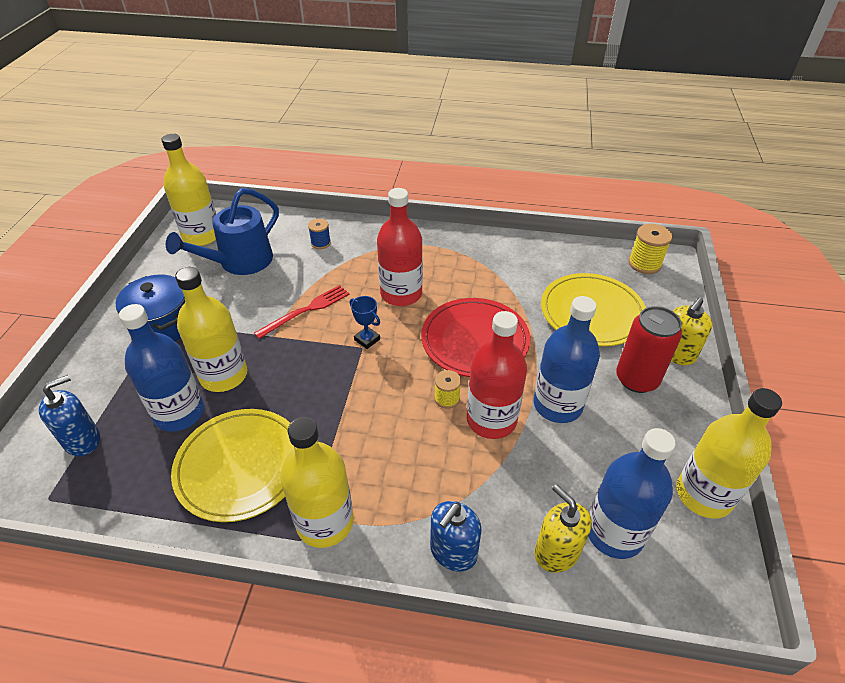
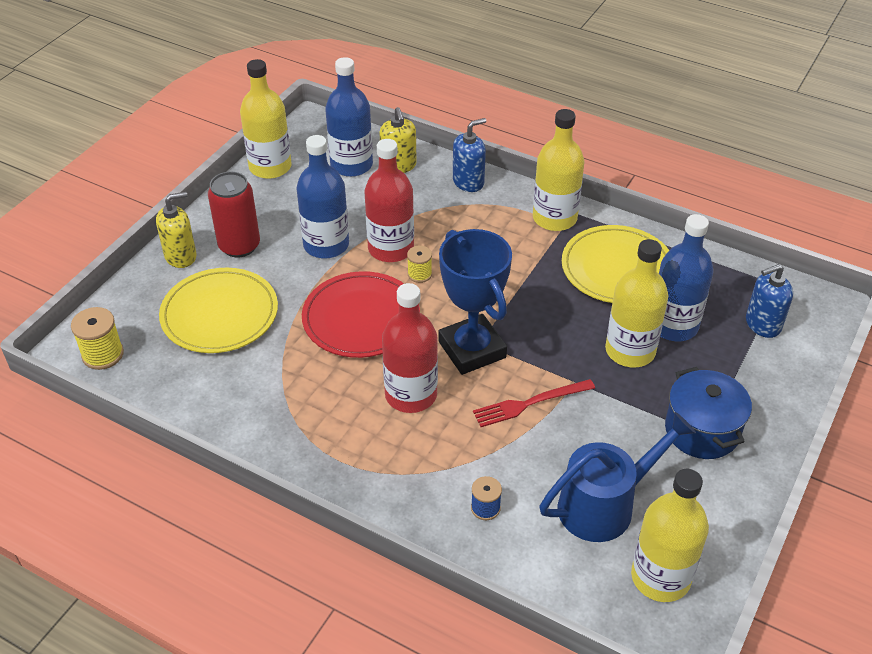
camera: 160 degrees left, 0 degrees up
(367, 339) = (472, 349): blue trophy -> blue trophy, size x2.43

